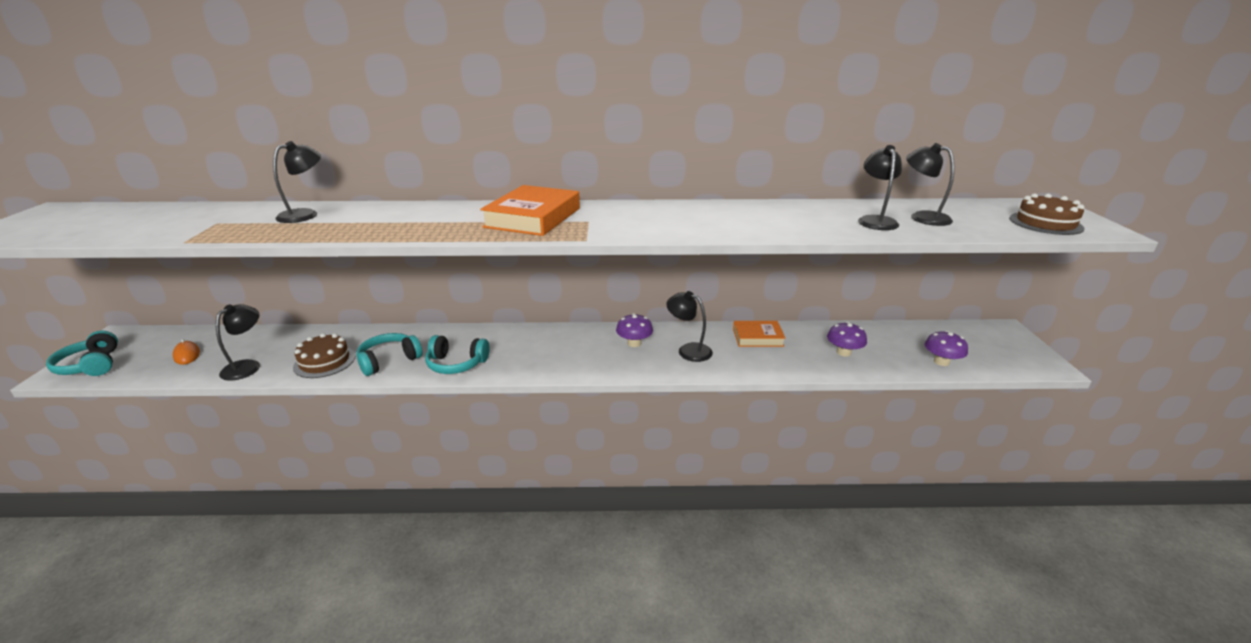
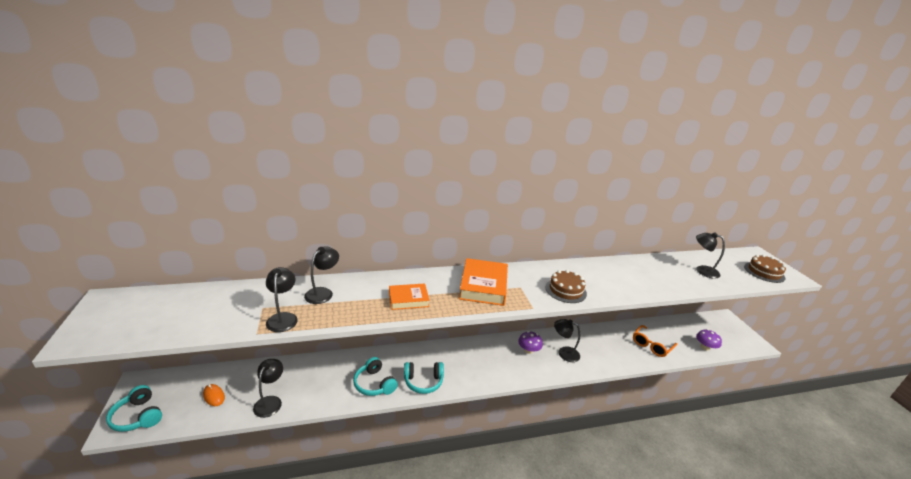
camera: 15 degrees left, 0 degrees up
(324, 361) = (327, 390): brown cake -> brown cake (565, 290)
(389, 360) = (374, 384): turquoise headphones -> turquoise headphones turned 75 degrees counterclockwise
(757, 337) = (599, 337): orange book -> orange book (408, 299)
(843, 352) = (651, 345): purple mushroom -> orange glasses
(875, 220) = (680, 275): black lamp -> black lamp (283, 318)

